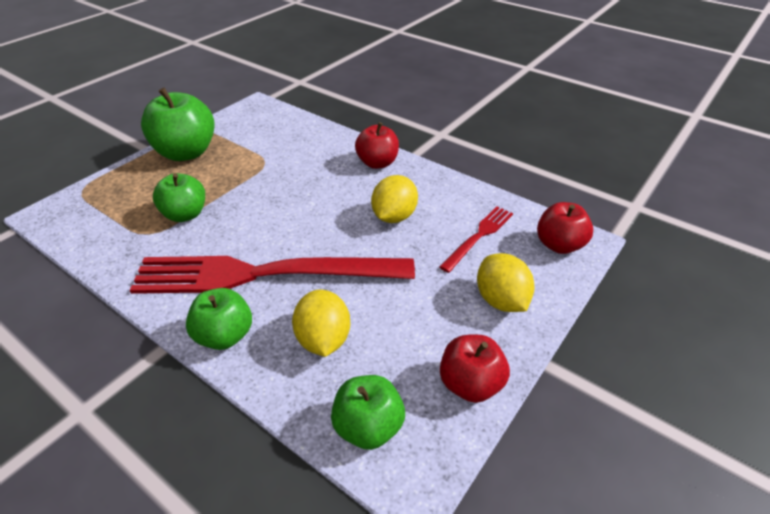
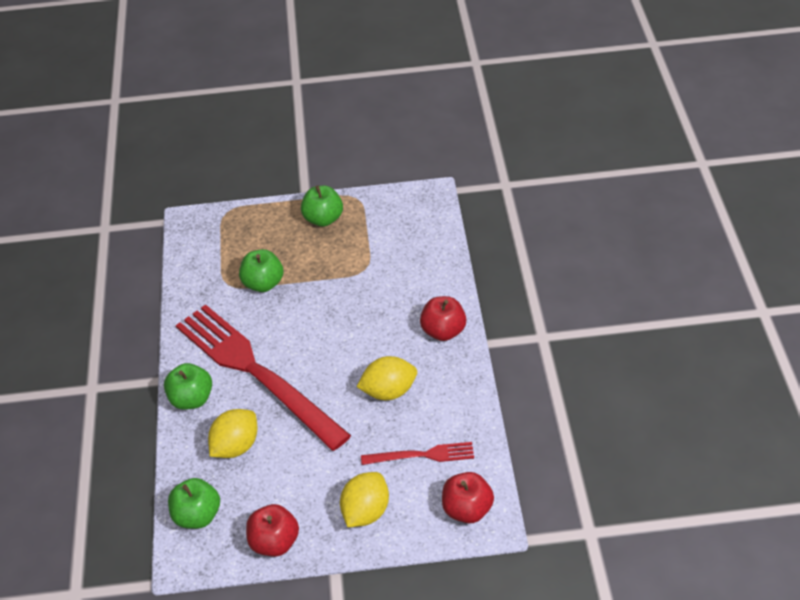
camera: 50 degrees right, 5 degrees up
(186, 153) = (323, 219): green apple -> green apple, size x0.63

